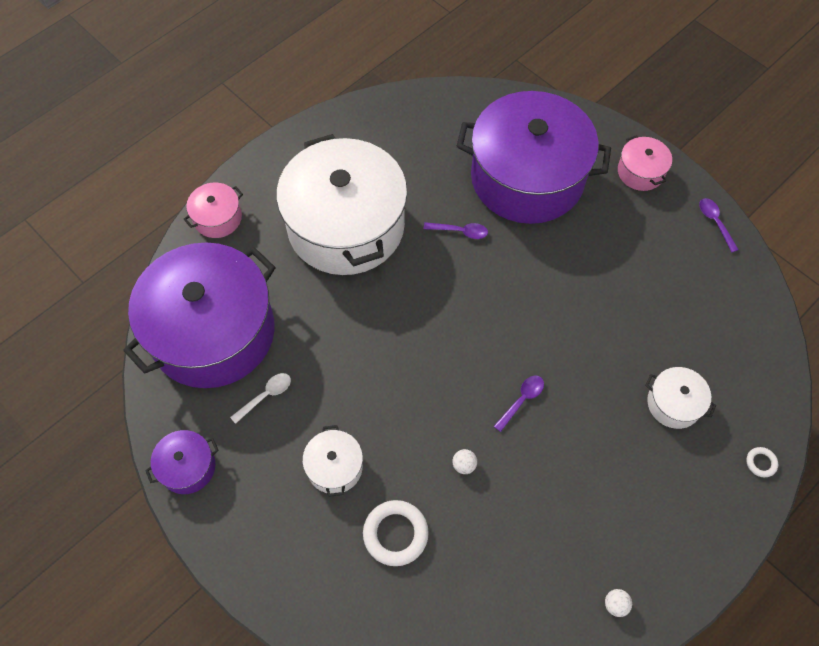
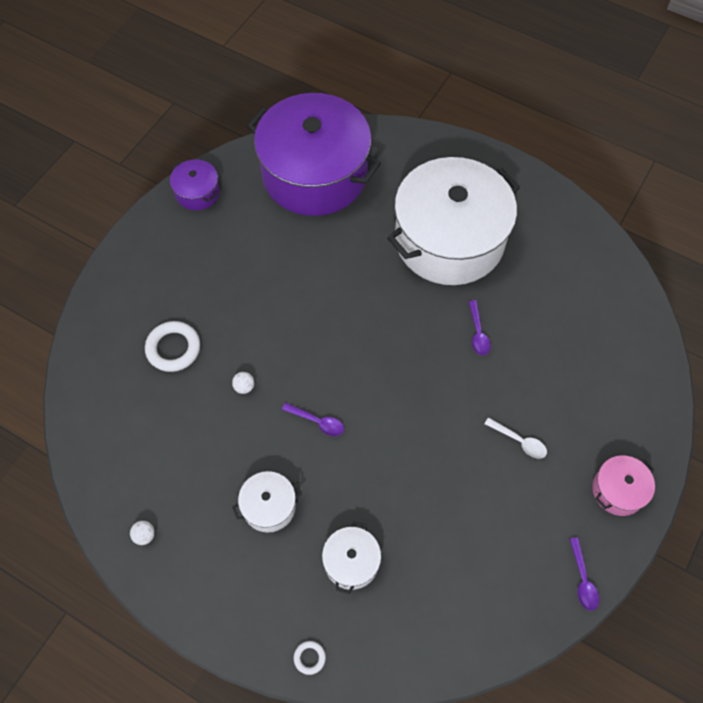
camera: 75 degrees right, 0 degrees up
(217, 218) = (422, 145): pink pot -> none
(266, 396) = (269, 226): white spoon -> white spoon (519, 441)
(334, 467) = (220, 290): white pot -> white pot (269, 506)
(527, 177) = (564, 380): purple pot -> none
(715, 222) = (583, 579): purple spoon -> purple spoon turned 120 degrees clockwise

